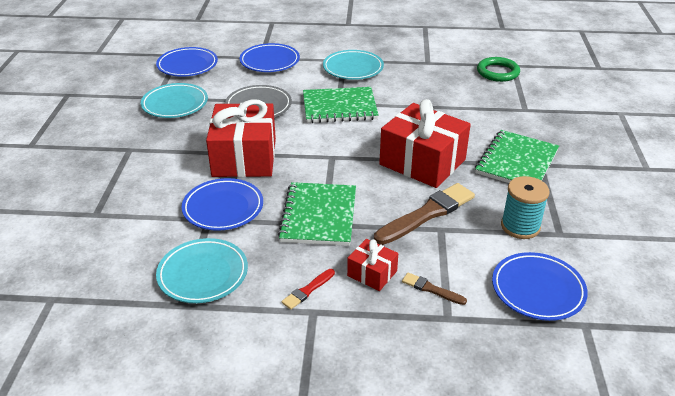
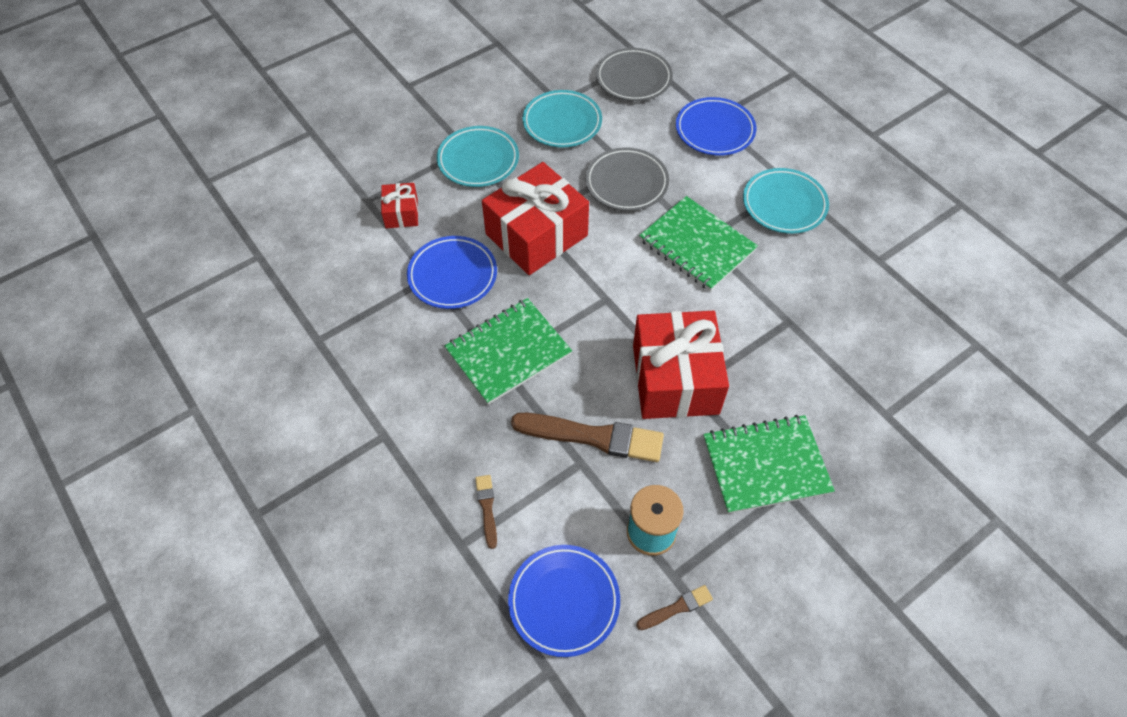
camera: 50 degrees right, 20 degrees up
(187, 65) = (633, 79): blue plate -> grey plate
(203, 274) = (362, 327): turquoise plate -> turquoise plate (478, 160)
(308, 290) = (405, 413): red brush -> none
(372, 273) = (467, 447): red gift -> red gift (401, 213)
(497, 72) = (940, 339): green ring -> none
(583, 244) = (676, 608): none -> brown brush

